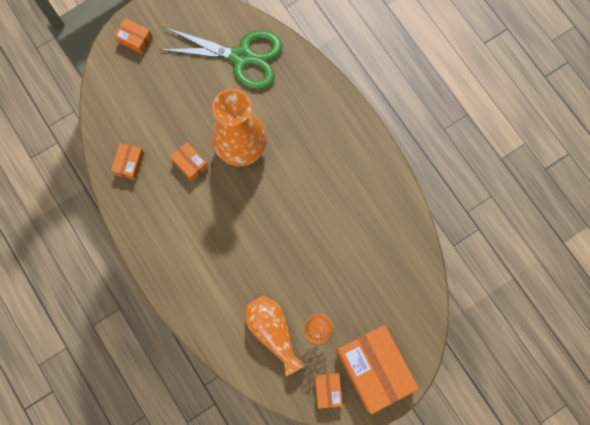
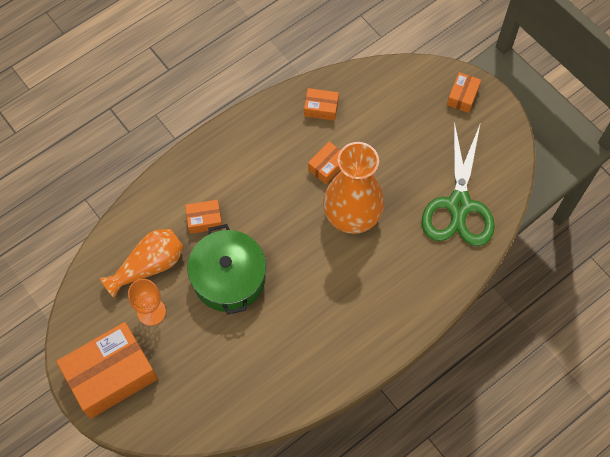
camera: 85 degrees right, 10 degrees down
(291, 259) = (229, 278): none -> green pot
(327, 390) = (88, 327): orange box -> orange box (204, 220)

